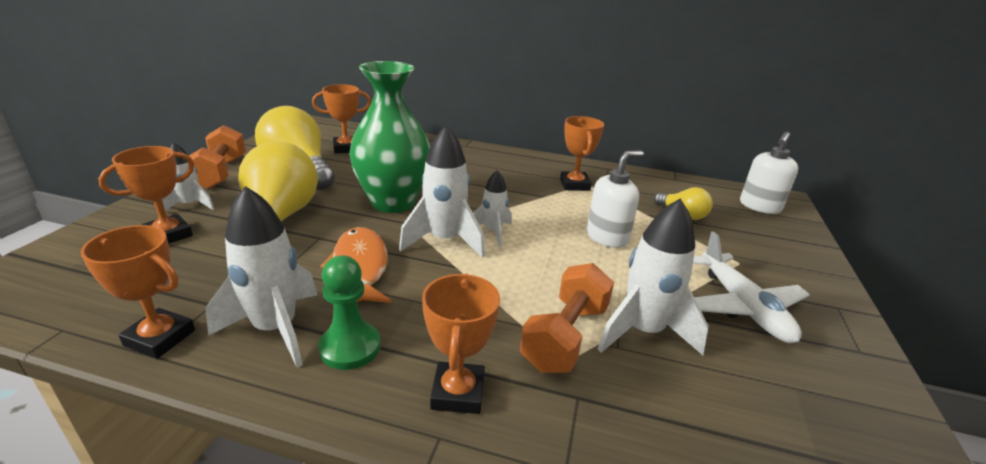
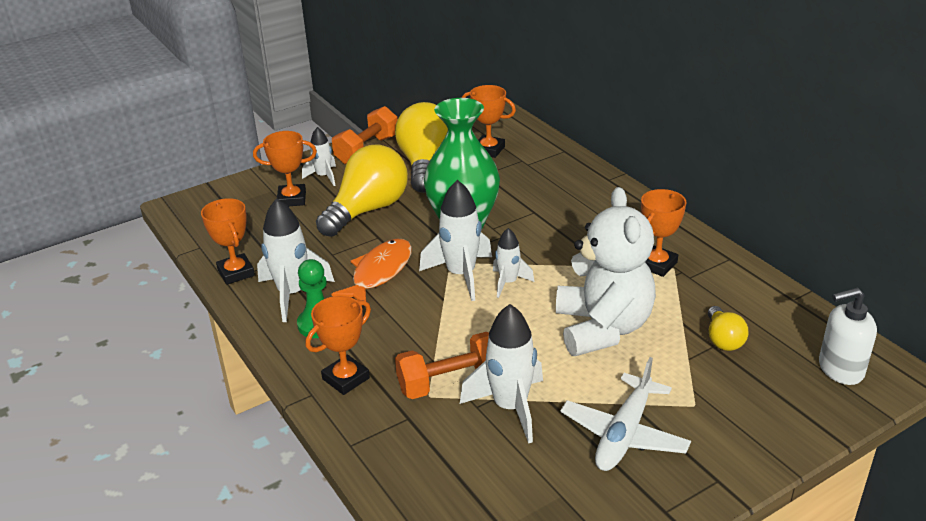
camera: 45 degrees right, 5 degrees up
(607, 237) = (602, 328): white soap dispenser -> white teddy bear

